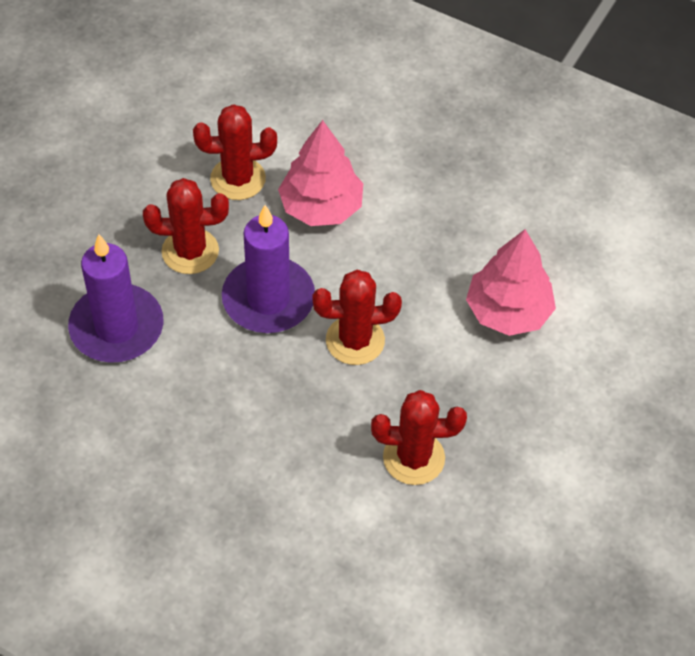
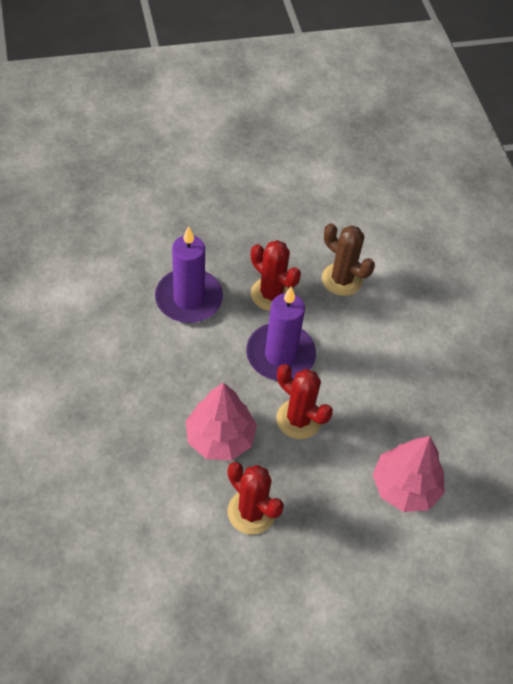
camera: 45 degrees right, 0 degrees up
(238, 179) = (342, 279): red cactus -> brown cactus
(321, 207) = (368, 333): pink tree -> pink tree (220, 437)

